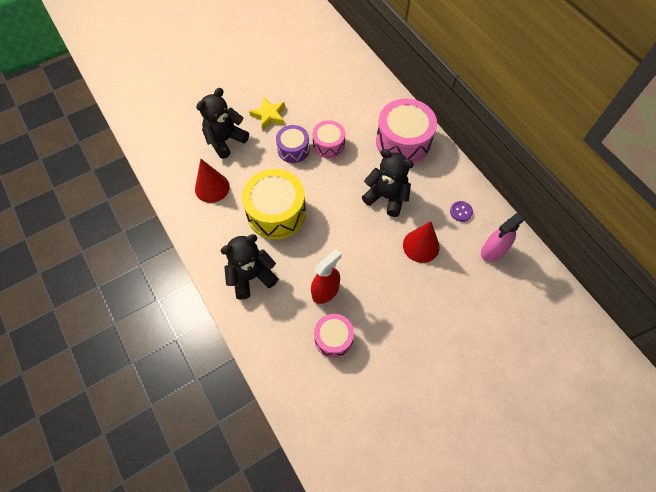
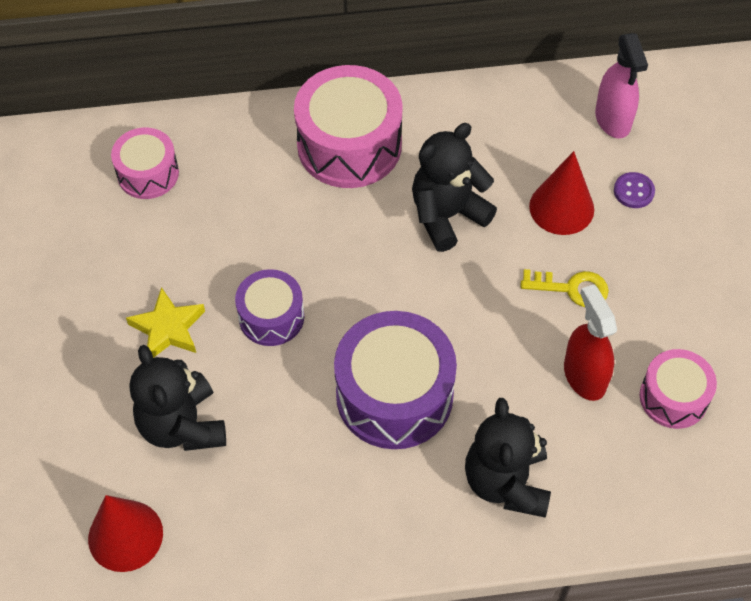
camera: 65 degrees left, 5 degrees down
(212, 187) = (282, 486): red cone -> red cone (125, 535)
(276, 212) = (394, 395): yellow drum -> purple drum
(328, 145) = (293, 257): pink drum -> pink drum (148, 173)
(374, 267) = (571, 288): none -> yellow key
(461, 211) = (525, 128): purple button -> purple button (633, 191)

